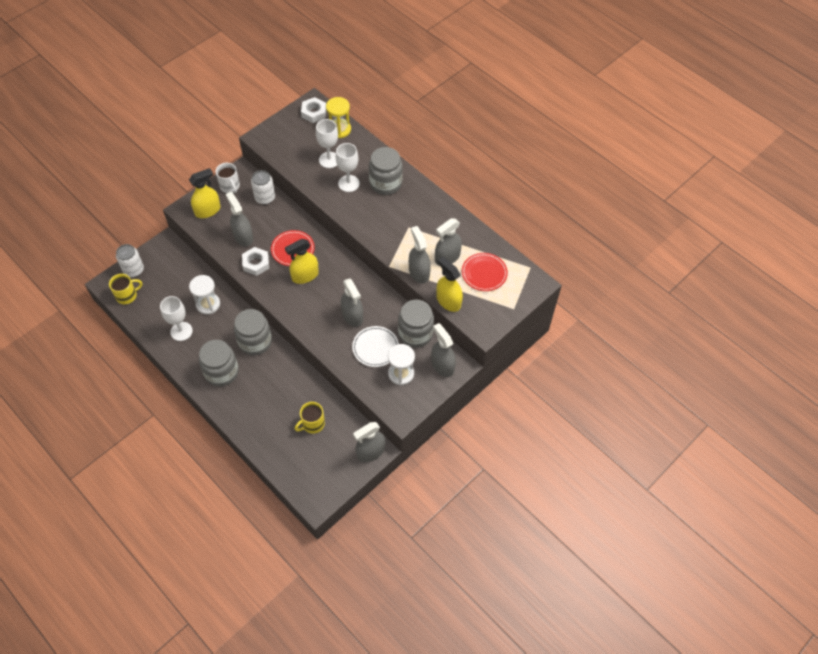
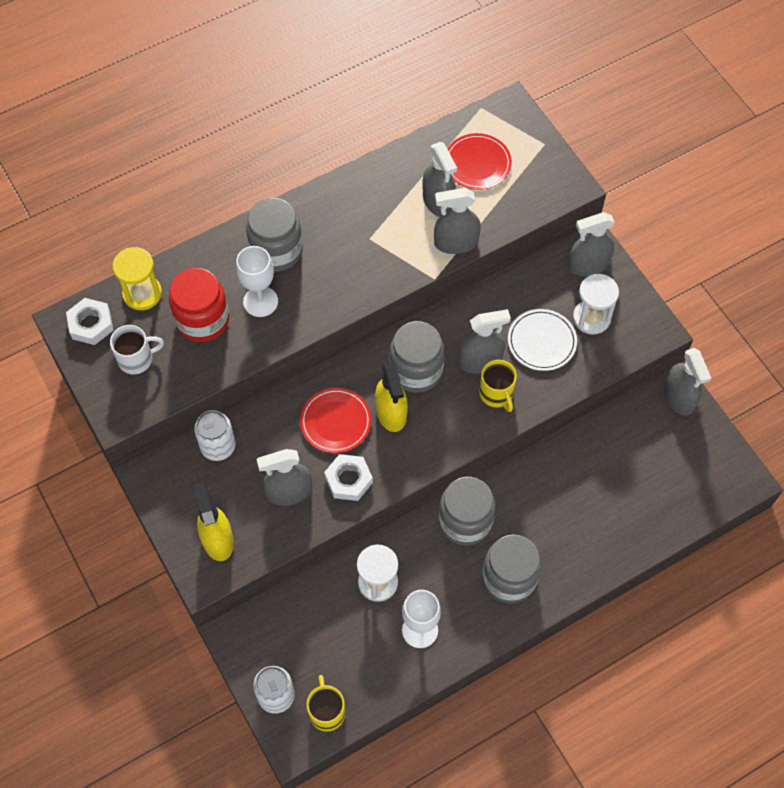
camera: 75 degrees left, 5 degrees up
(230, 186) = (176, 497): white mug -> white mug (137, 359)
(312, 424) = (622, 464): yellow mug -> yellow mug (496, 394)
(329, 160) = (202, 320): white goblet -> red jar
(415, 333) = (529, 286): grey jar -> grey jar (416, 370)
(448, 301) = (514, 217): yellow spray bottle -> none

